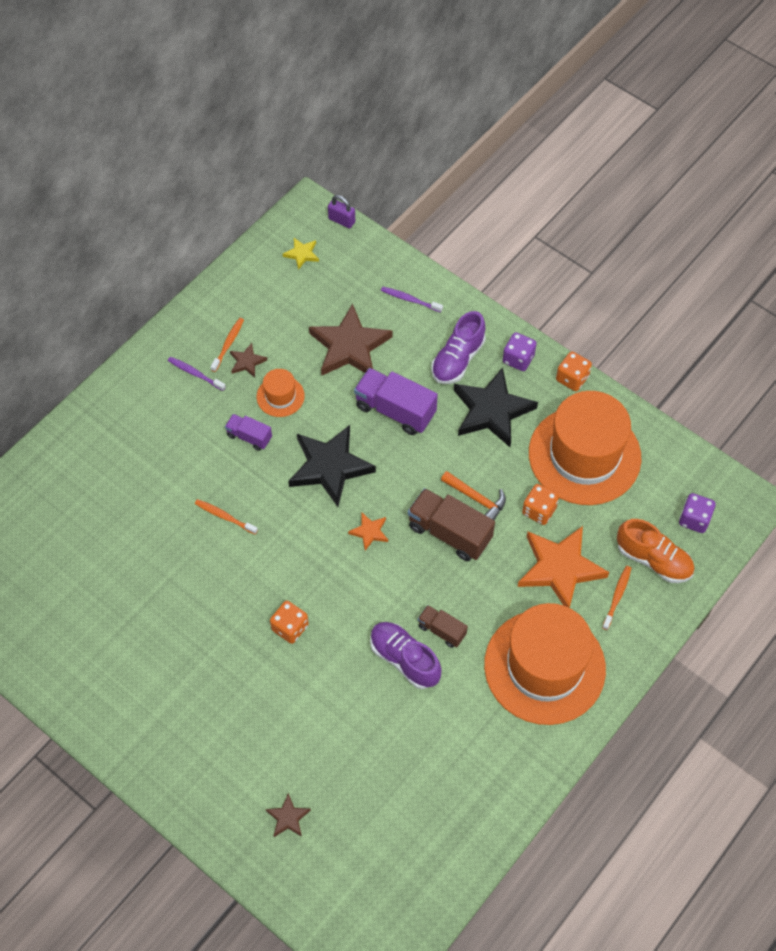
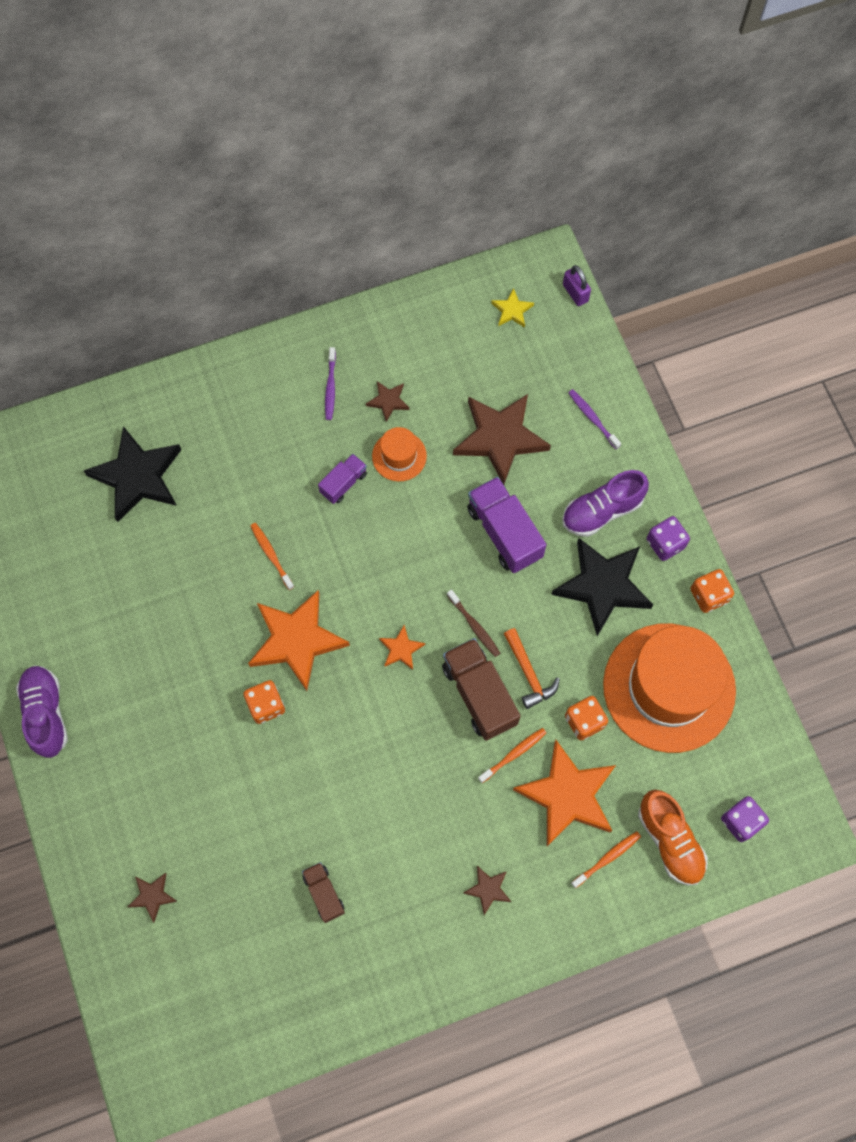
camera: 30 degrees right, 10 degrees up
(195, 373) = (330, 387): purple toothbrush -> purple toothbrush turned 150 degrees counterclockwise
(228, 344) = (381, 372): orange toothbrush -> orange toothbrush (513, 754)
(249, 437) = (343, 483): purple truck -> purple truck turned 75 degrees clockwise
(284, 568) = (296, 640): none -> orange star
(330, 467) = (403, 558): black star -> black star (138, 476)
(404, 659) = (355, 801): purple shoe -> purple shoe (46, 713)
(414, 487) = (474, 626): none -> brown toothbrush
(441, 630) = (409, 792): brown truck -> brown truck (324, 893)
(544, 667) = (488, 889): orange hat -> brown star

